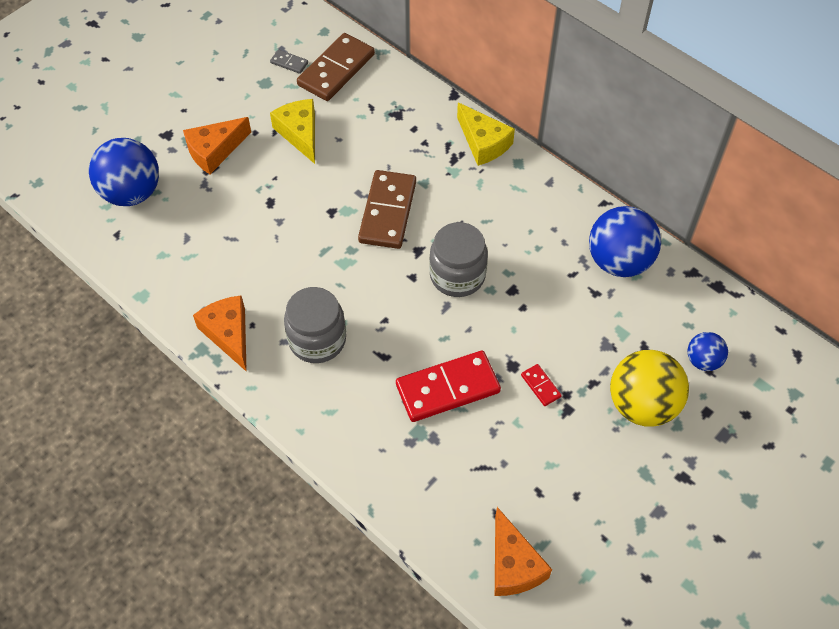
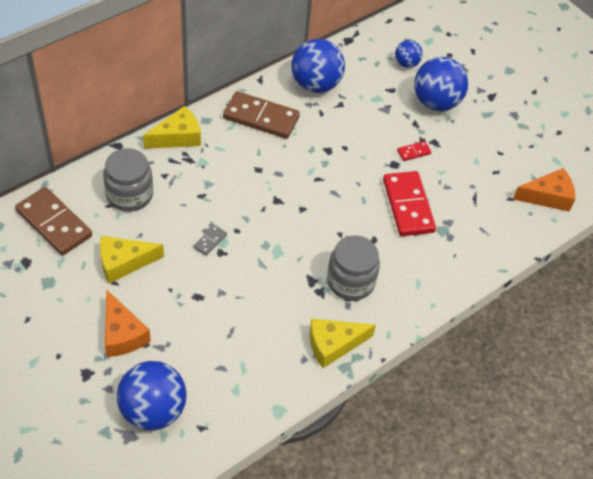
camera: 85 degrees left, 5 degrees down
(228, 334) = (333, 345): orange cheese -> yellow cheese
(289, 63) = (29, 259): grey domino -> grey domino (210, 241)
(388, 212) = (232, 213): brown domino -> brown domino (261, 117)
(457, 275) = (307, 180): grey jar -> grey jar (129, 195)
(642, 405) = (436, 102): yellow ball -> blue ball

